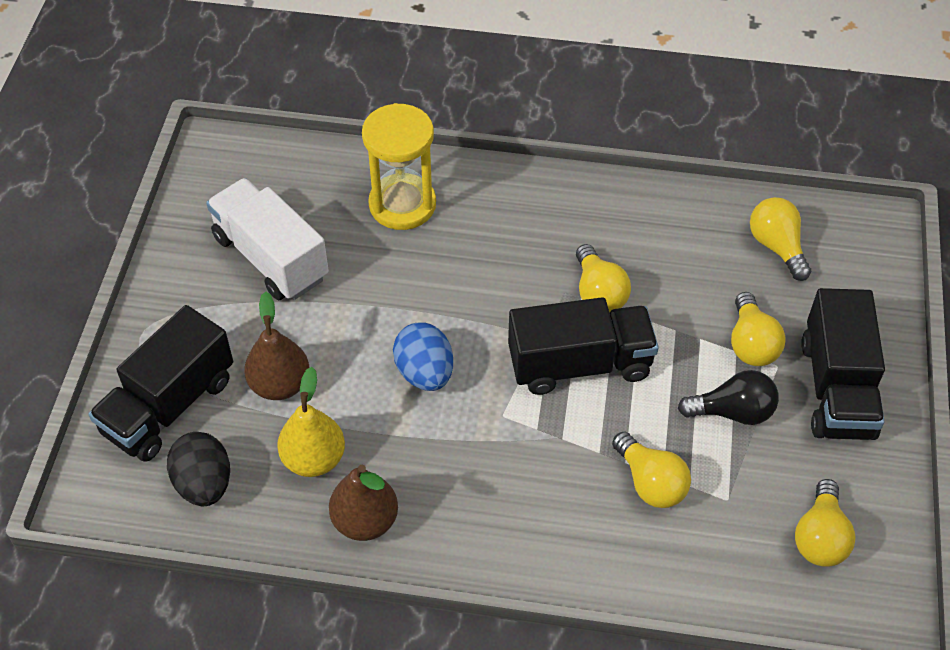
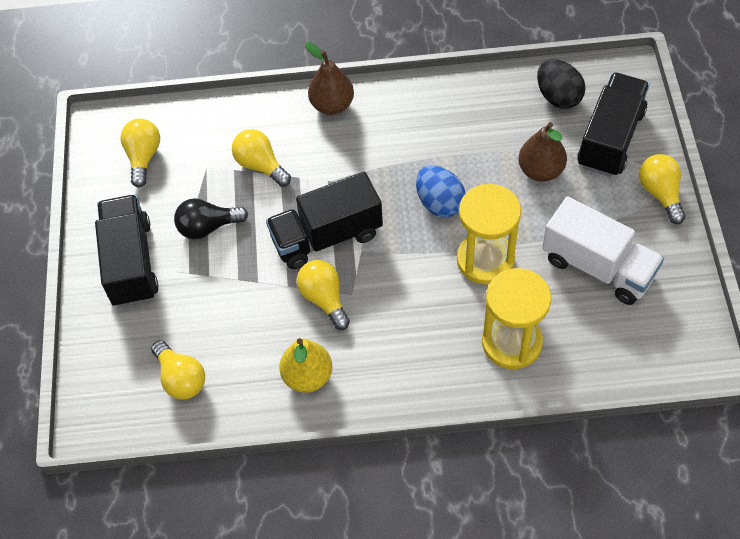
camera: 170 degrees right, 5 degrees up
(314, 459) = (493, 128): yellow pear -> yellow pear (307, 376)
(365, 521) = (443, 99): brown pear -> brown pear (332, 105)
(396, 293) = (485, 260): none -> yellow hourglass
(751, 344) = (197, 284): yellow light bulb -> yellow light bulb (660, 193)

